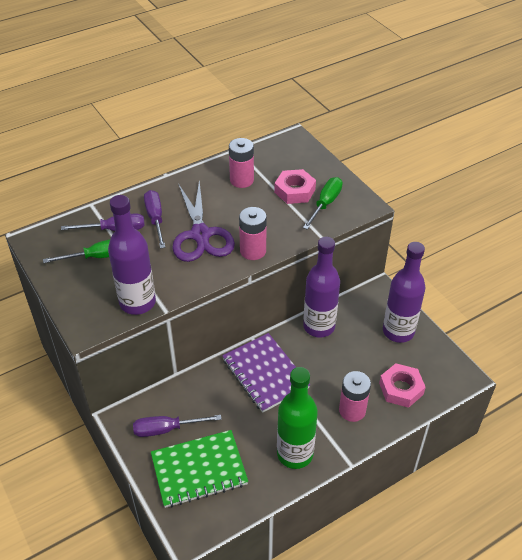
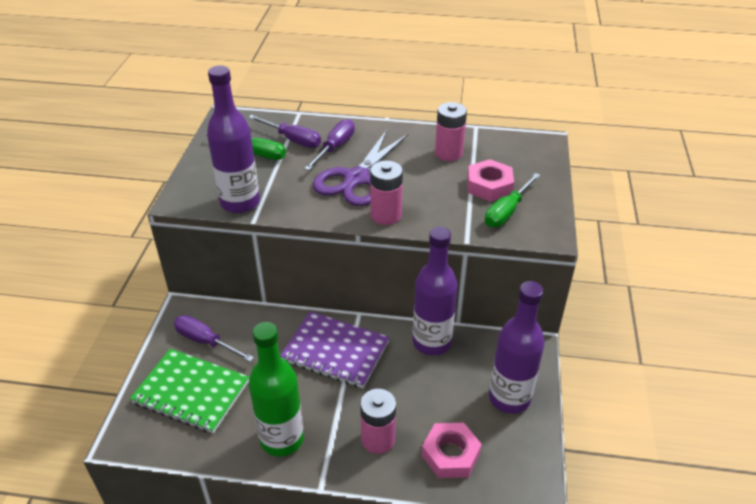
camera: 40 degrees right, 5 degrees down
(265, 374) = (335, 351): purple notebook -> purple notebook turned 75 degrees counterclockwise
(325, 204) = (507, 212): green screwdriver -> green screwdriver turned 150 degrees clockwise

